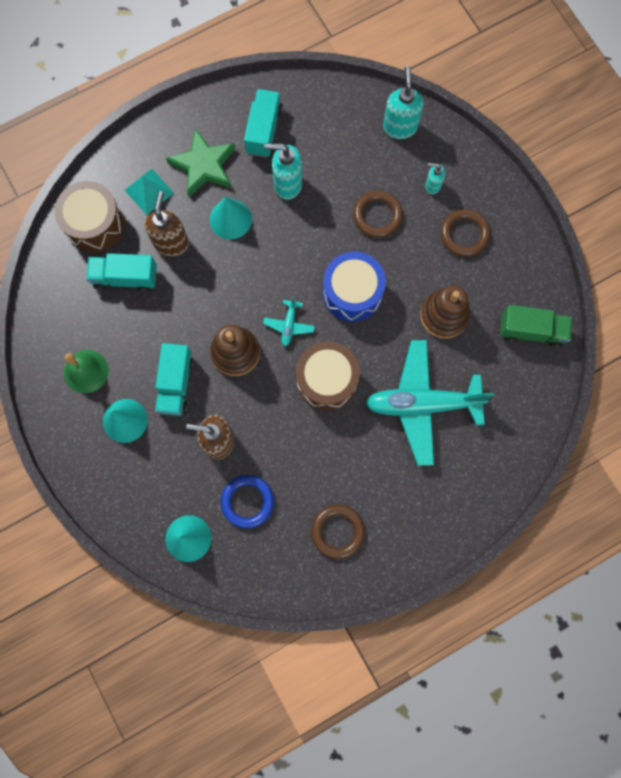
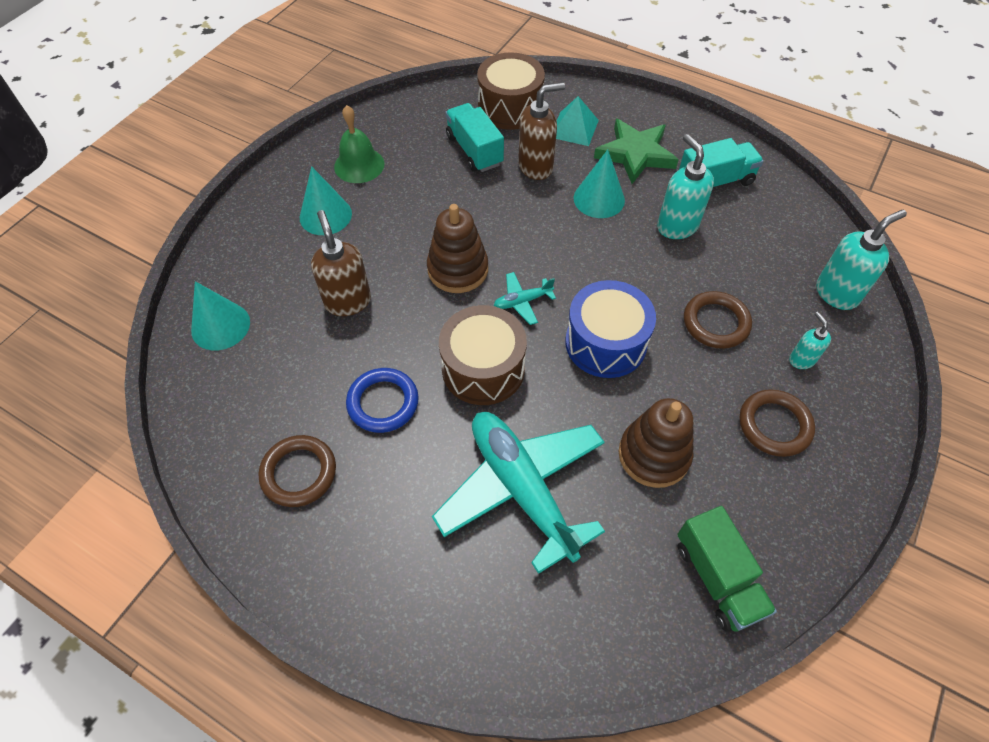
camera: 60 degrees right, 20 degrees down
(176, 384) = (389, 237): turquoise truck -> none
(247, 501) = (291, 360): blue ring -> blue ring (383, 402)

